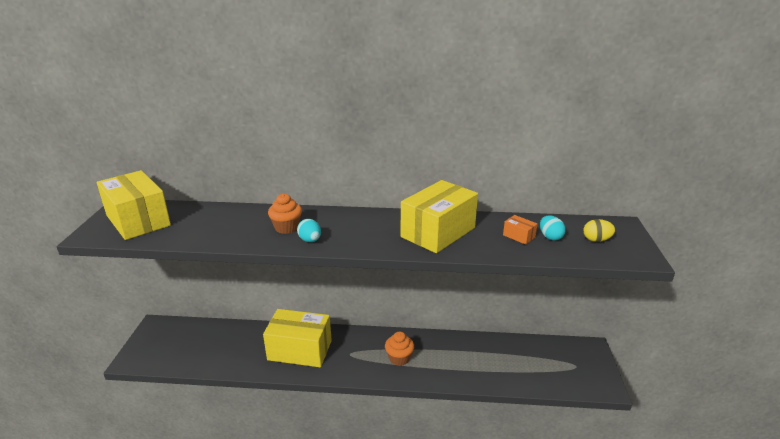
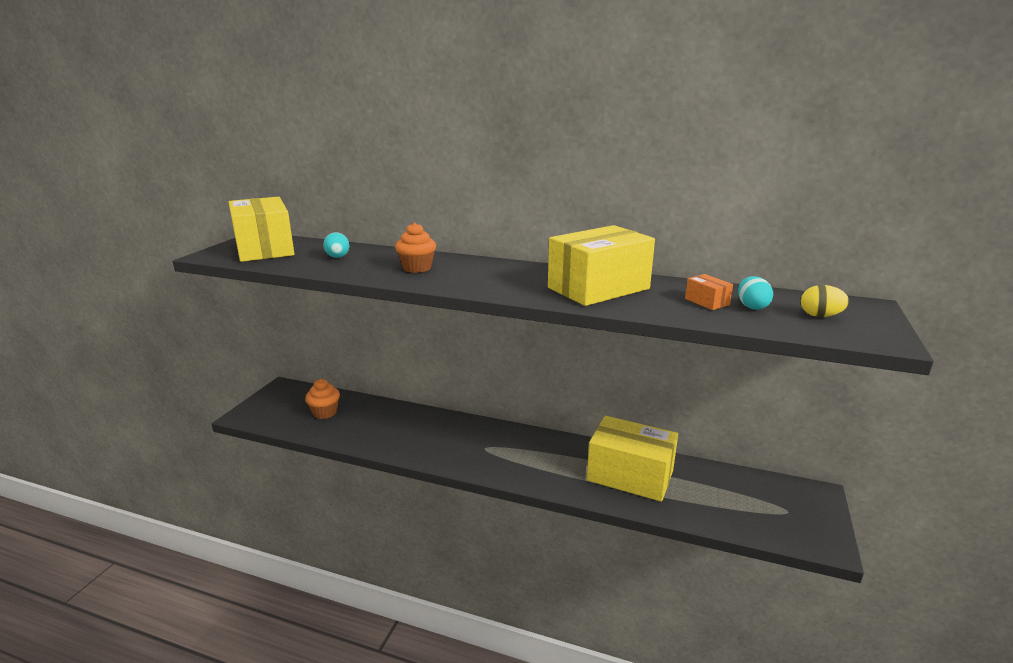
camera: 15 degrees right, 5 degrees down
(300, 350) = (427, 435): yellow box -> yellow box (630, 475)
(310, 240) = (437, 280): turquoise egg -> turquoise egg (337, 257)
(399, 358) = (544, 462): orange cupcake -> orange cupcake (325, 412)

